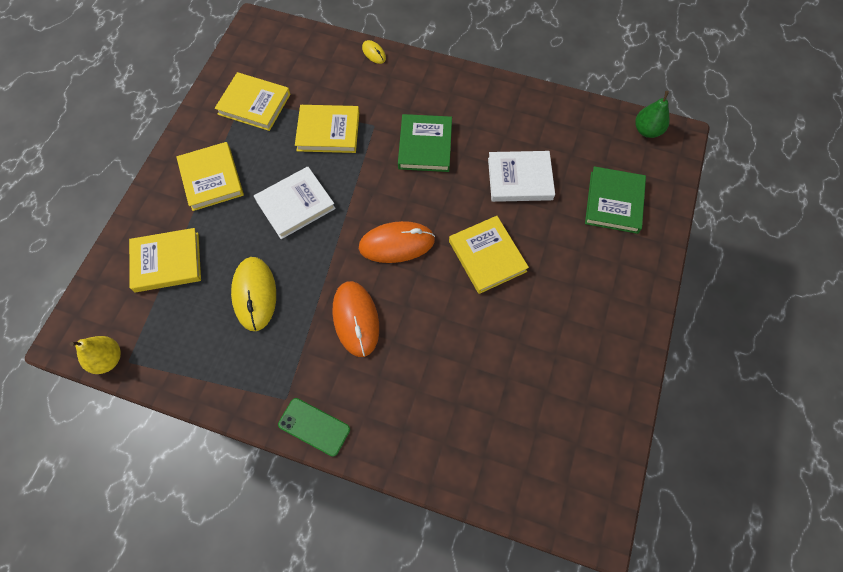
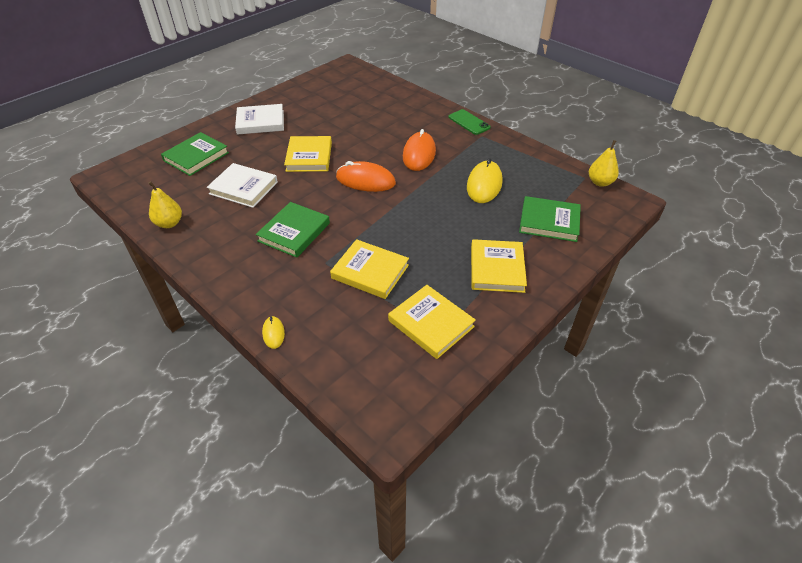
camera: 155 degrees left, 20 degrees down
(167, 262) = (549, 222): yellow book -> green book
(295, 205) = (429, 226): white book -> white book (260, 122)
(548, 110) = (169, 223): none -> yellow pear
(647, 130) = (117, 186): green pear -> none

